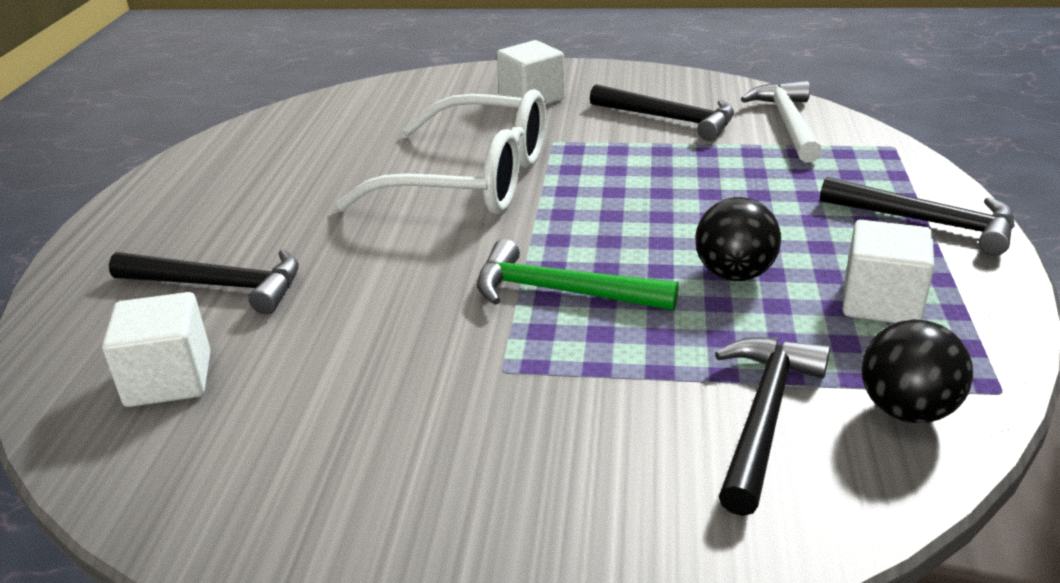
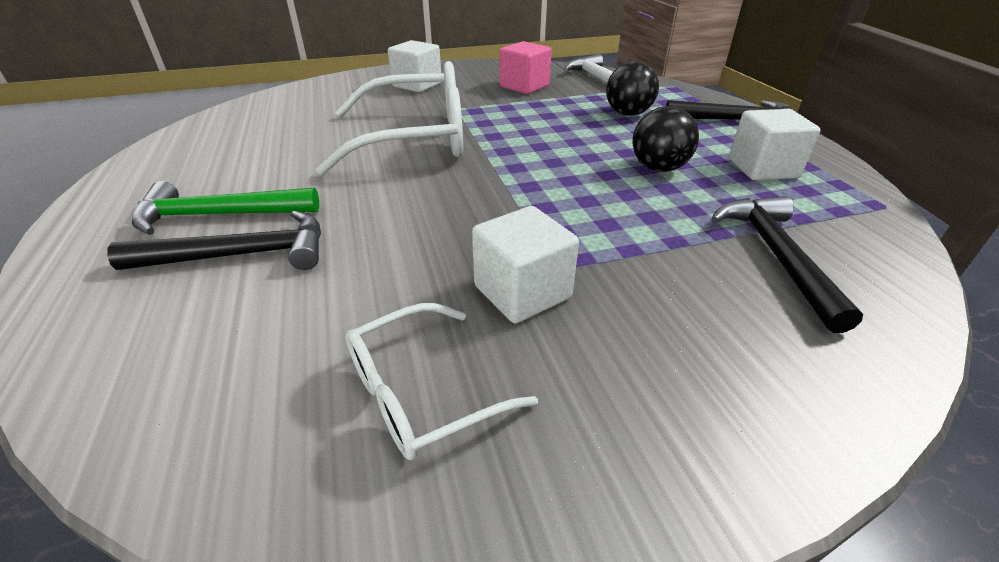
camera: 25 degrees left, 5 degrees up
(169, 379) = (240, 355): white cube -> white cube (522, 292)
(286, 451) = (421, 393): none -> white glasses
(561, 291) = (552, 201): green hammer -> green hammer (219, 215)
(669, 119) = (524, 86): black hammer -> pink cube
(906, 410) = (852, 230): black ball -> black ball (628, 114)

